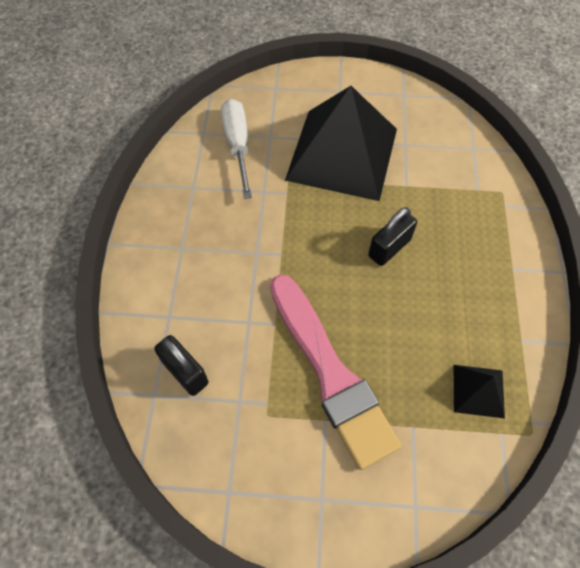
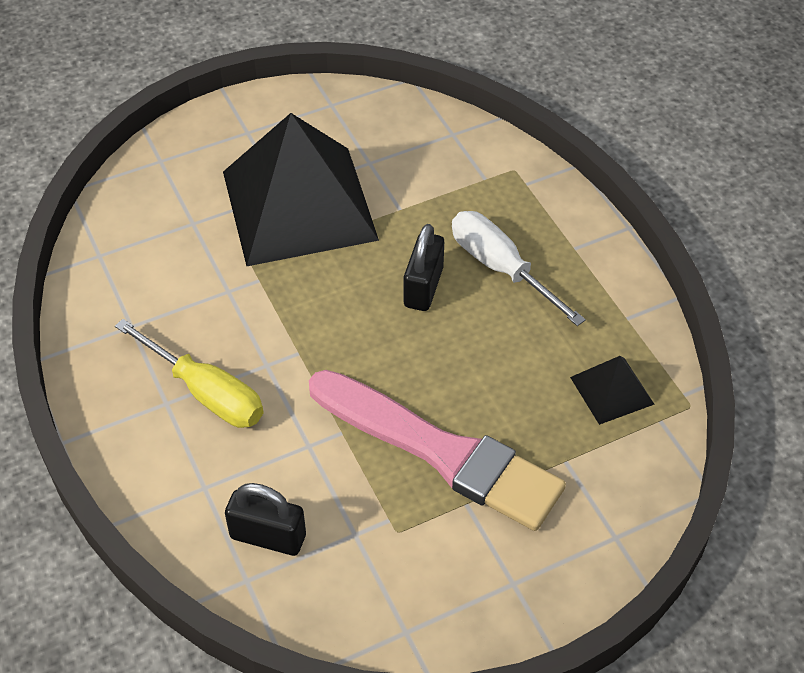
camera: 30 degrees left, 10 degrees down
(209, 253) = (206, 393): none -> yellow screwdriver
(237, 145) = (156, 250): white screwdriver -> white screwdriver (500, 268)

